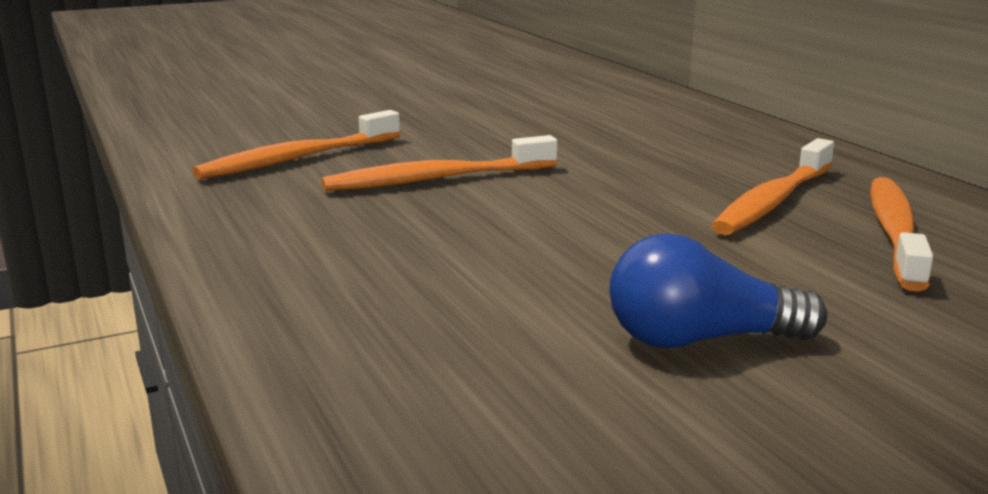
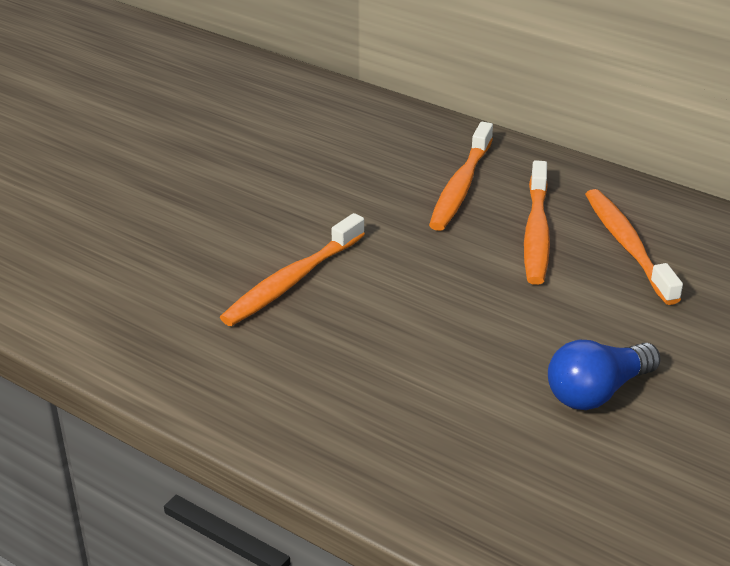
camera: 30 degrees left, 15 degrees up
(298, 159) = (154, 288): orange toothbrush -> orange toothbrush (461, 186)

